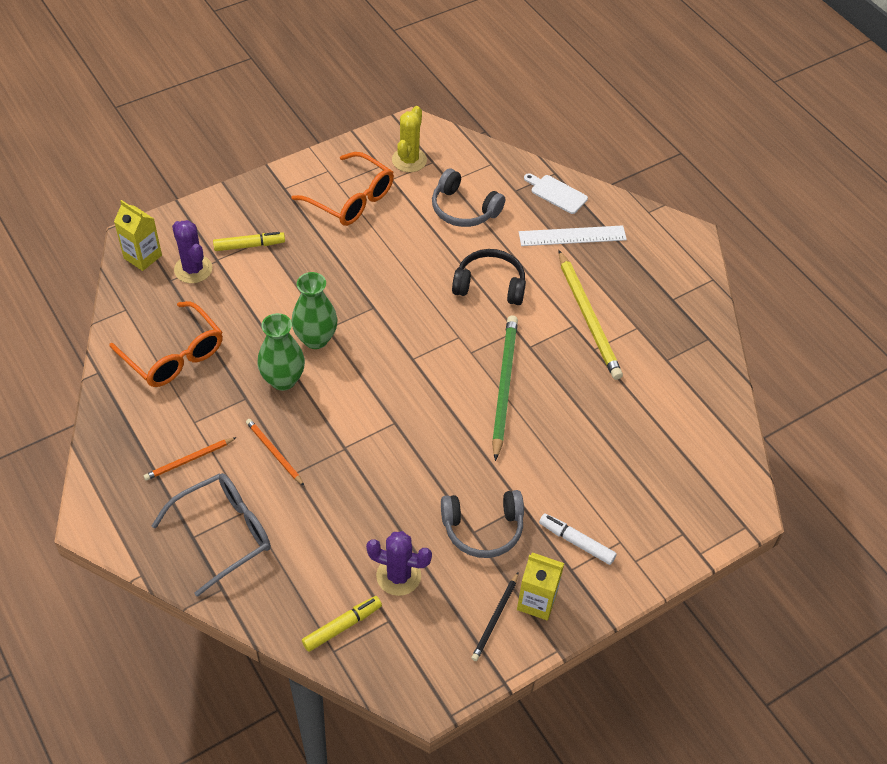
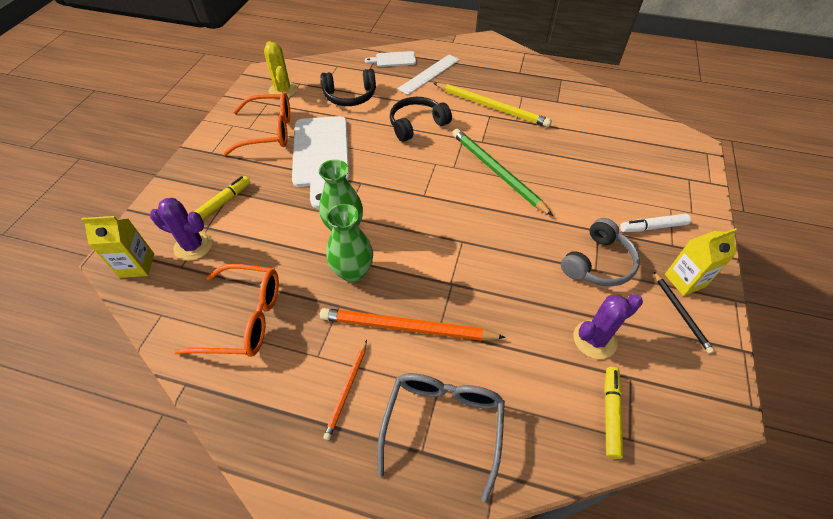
camera: 40 degrees left, 0 degrees up
(274, 452) = (406, 327): orange pencil -> orange pencil, size x1.88
(369, 255) = (321, 155): none -> white cutting board
(464, 209) = (350, 96): grey headphones -> black headphones

